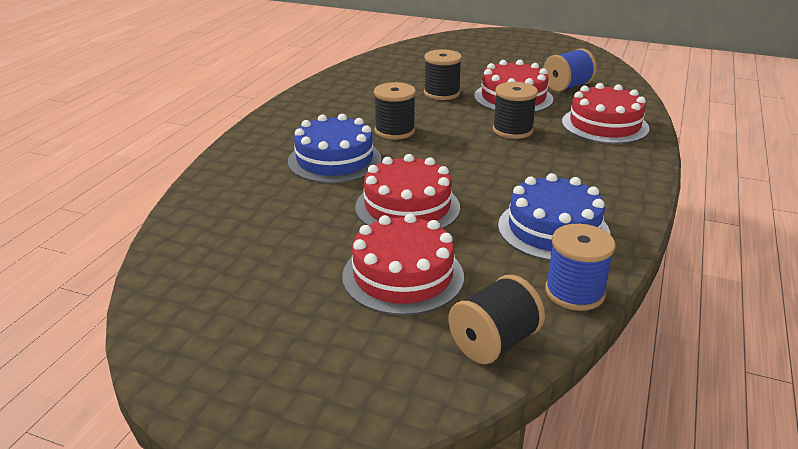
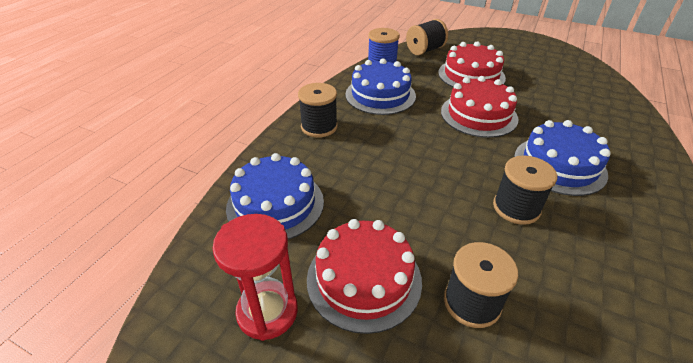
camera: 175 degrees left, 10 degrees up
(512, 130) = (382, 200): black spool -> black spool (319, 127)
(567, 86) = (267, 312): blue spool -> red hourglass
(604, 125) = (275, 204): red cake -> blue cake

